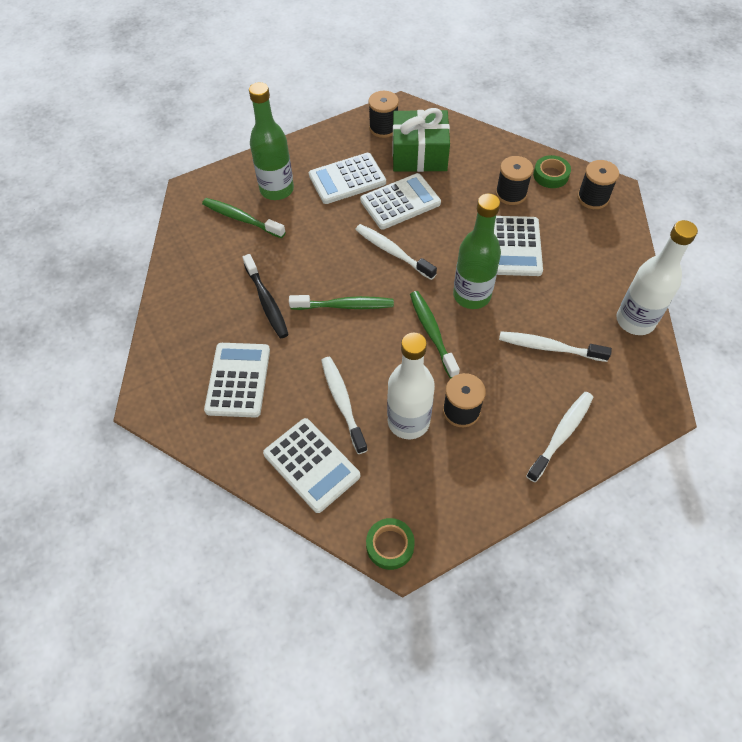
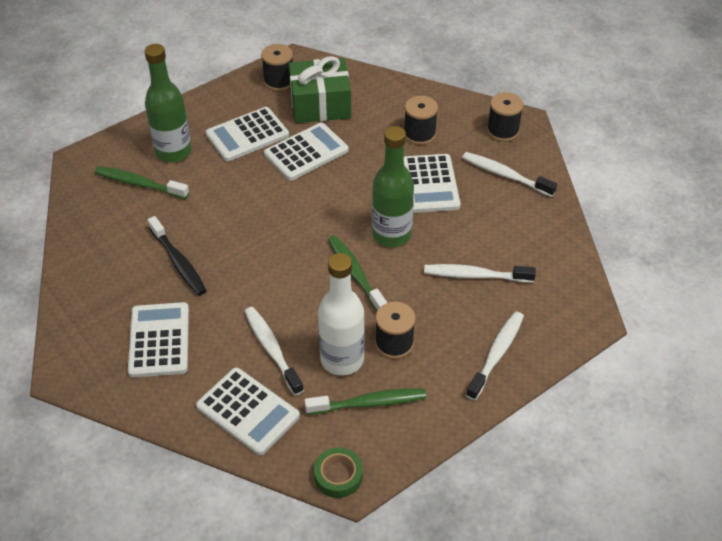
camera: 10 degrees left, 10 degrees down
(345, 306) = (262, 257): green toothbrush -> green toothbrush (369, 403)
(392, 251) = (304, 201): white toothbrush -> white toothbrush (505, 175)
(551, 175) = (458, 113): green tape -> none
(635, 320) = (557, 242): white bottle -> none

